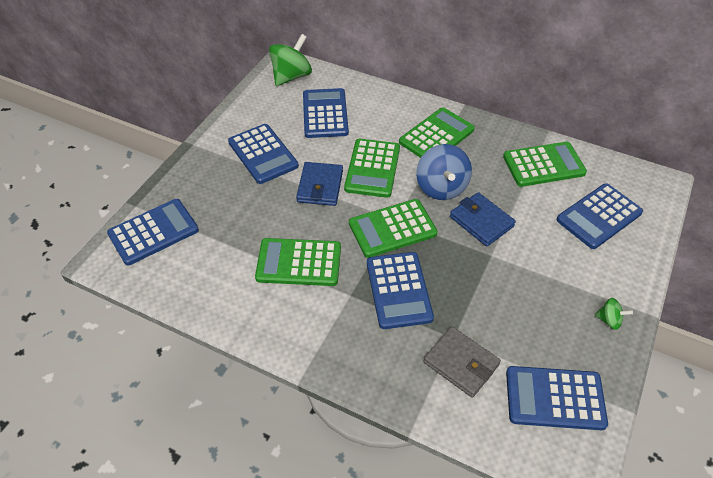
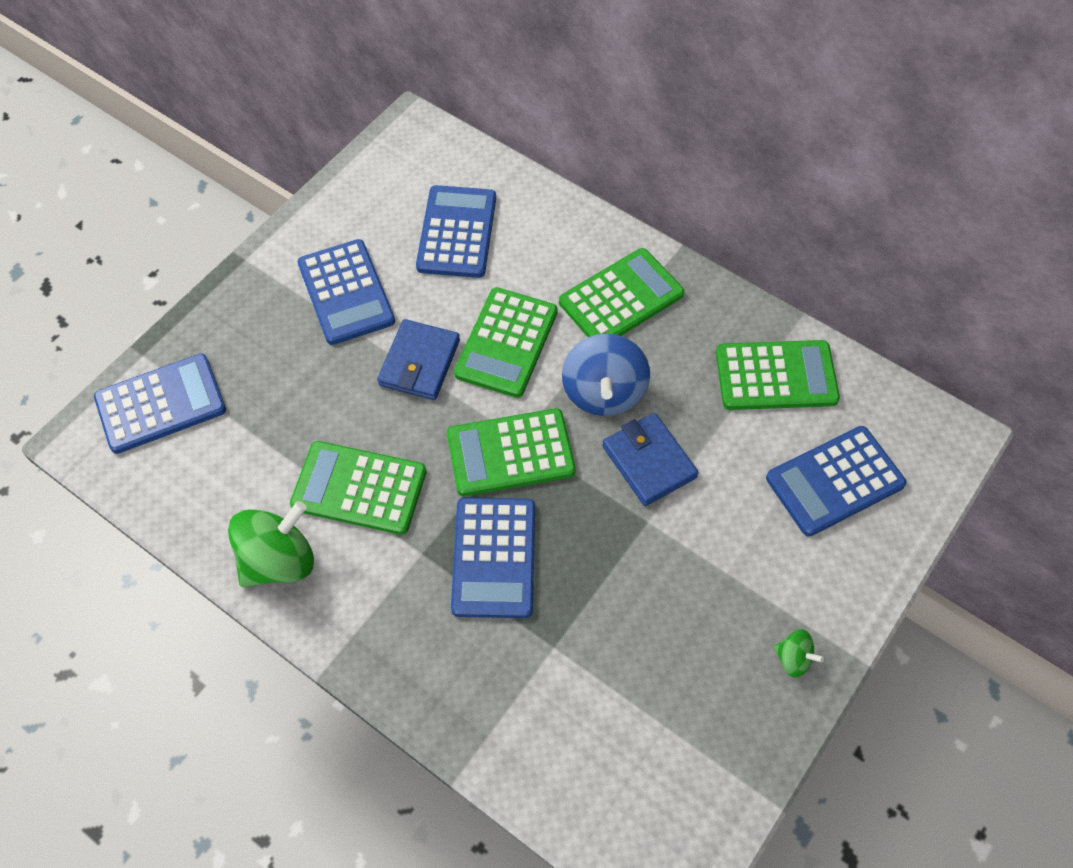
camera: 10 degrees right, 10 degrees up
(291, 76) = (420, 154): green spinning top -> green spinning top (278, 560)
(461, 363) = (553, 690): grey wallet -> none
(554, 398) = (673, 767): blue calculator -> none

